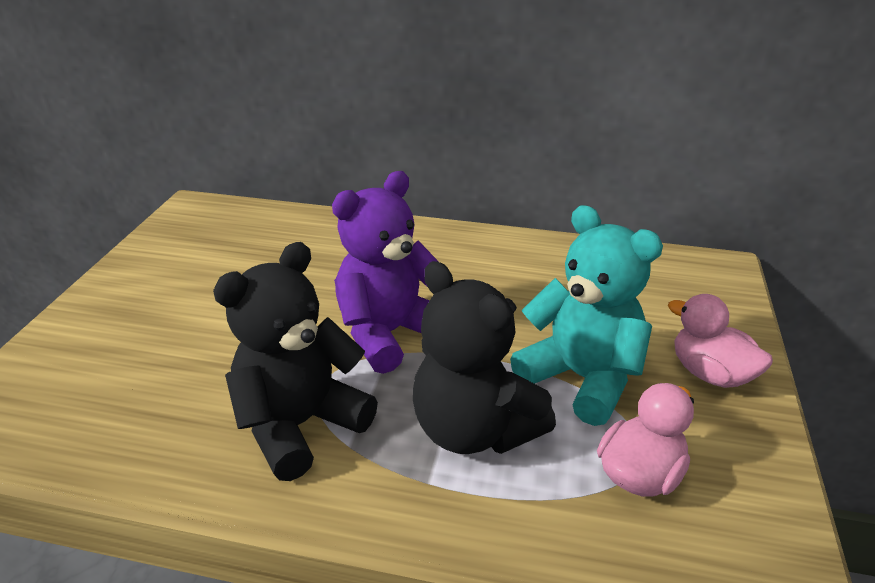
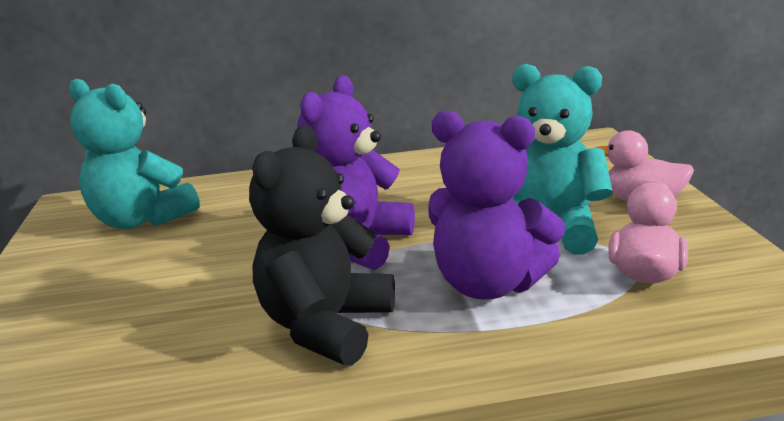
camera: 20 degrees left, 10 degrees down
(233, 245) = (141, 220): none -> turquoise teddy bear
(474, 430) = (488, 284): black teddy bear -> purple teddy bear

